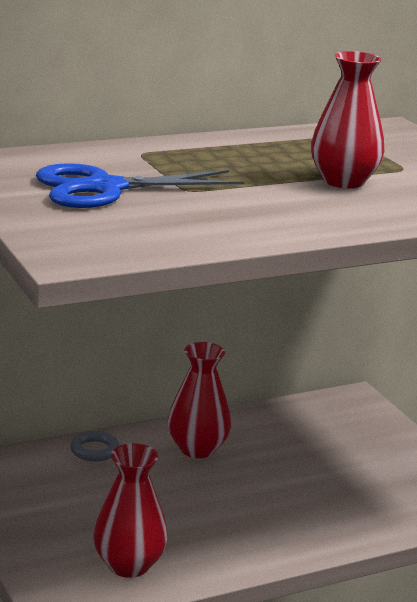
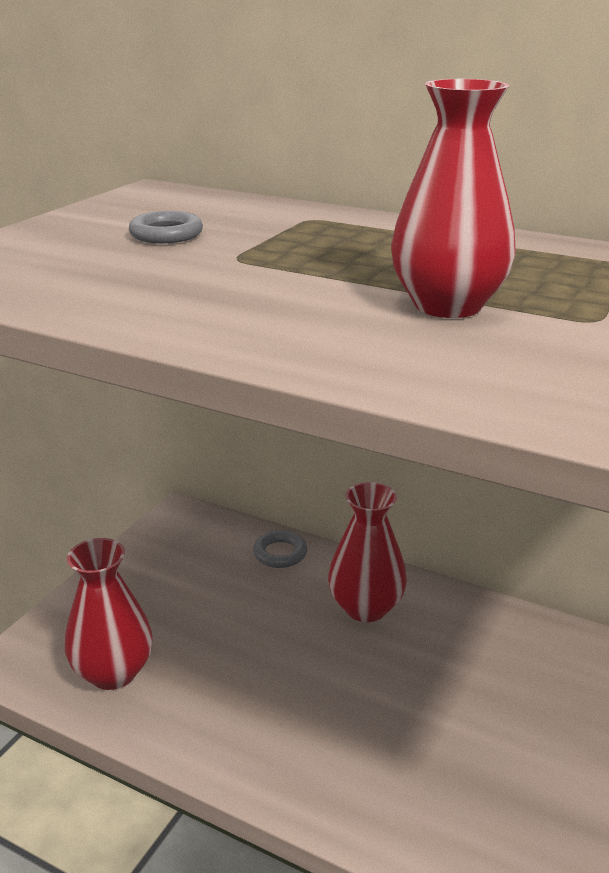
camera: 55 degrees right, 5 degrees up
(104, 188) = (166, 234): blue scissors -> grey ring

